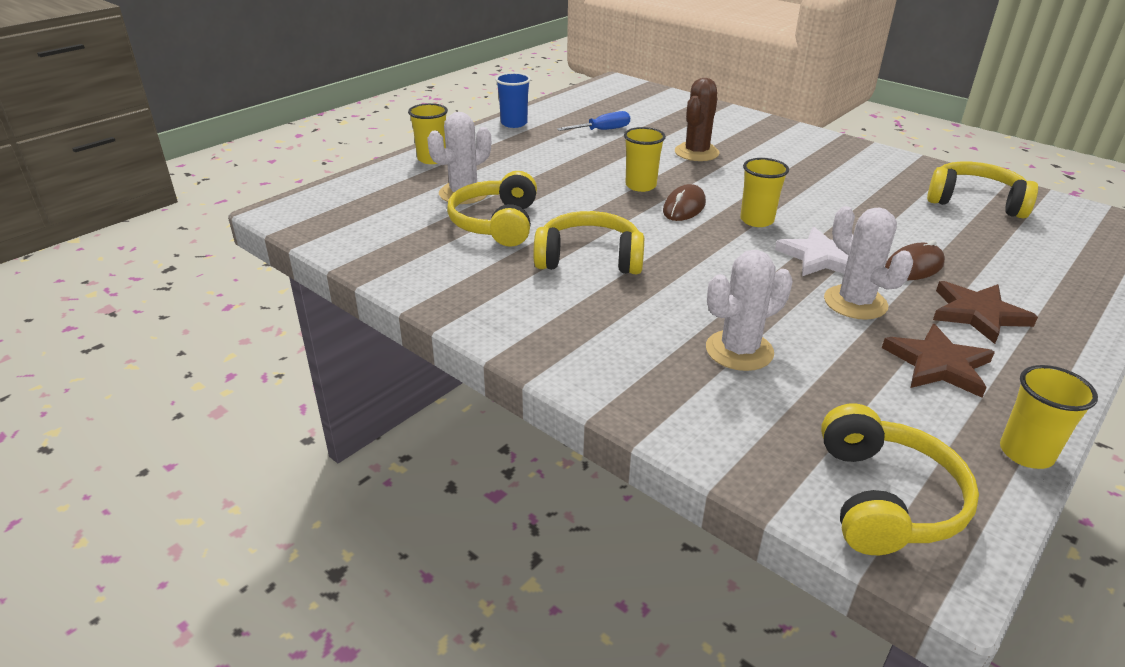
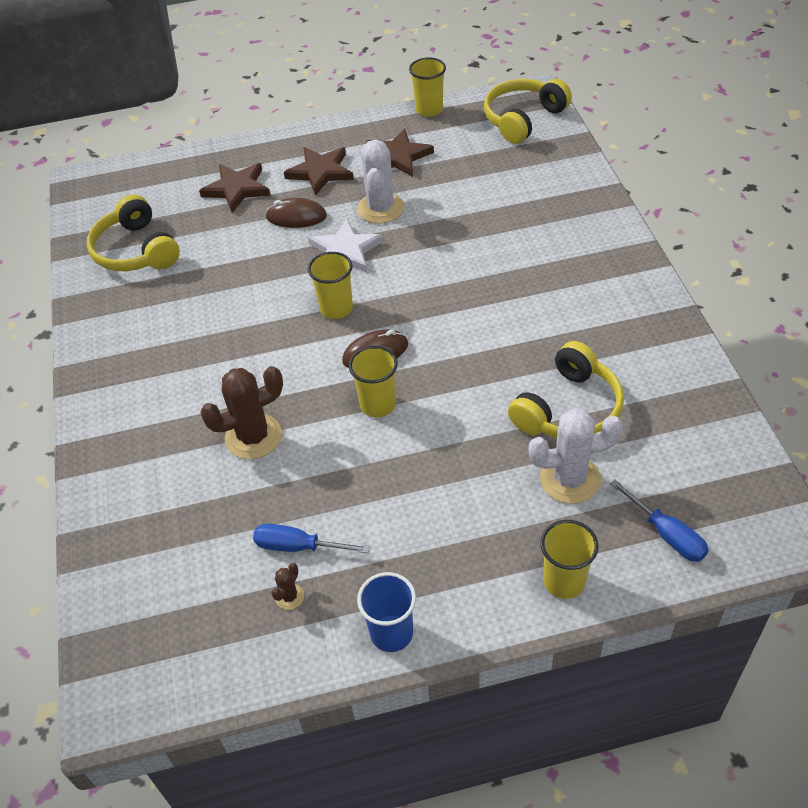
camera: 140 degrees left, 15 degrees up
(375, 190) = (667, 535): none -> blue screwdriver
(582, 118) = (289, 596): none -> brown cactus
(589, 258) = (521, 326): yellow headphones -> none
(739, 351) = (500, 208): white cactus -> none
(1012, 269) = (237, 189): none -> brown star

